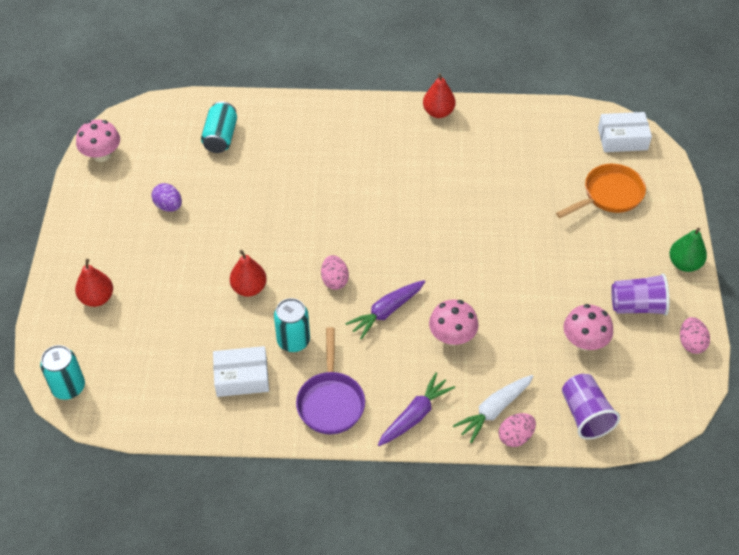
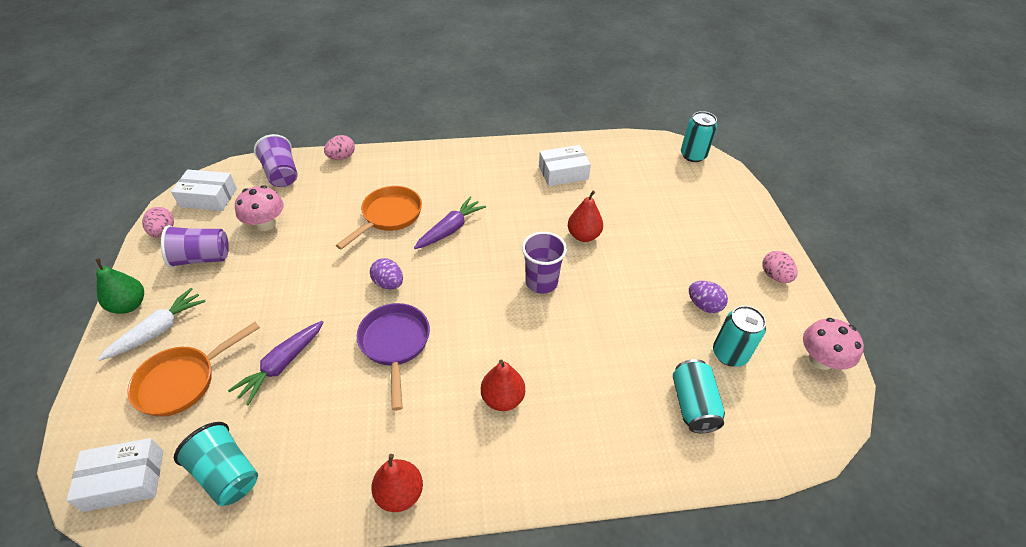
camera: 170 degrees right, 5 degrees down
(97, 298) = (715, 214): red pear -> red pear (502, 398)
(293, 341) = (529, 200): turquoise can -> turquoise can (729, 354)
(307, 243) = (541, 282): none -> purple cup
(331, 401) = (488, 165): purple pan -> purple pan (395, 344)
(334, 280) = (504, 250): pink egg -> pink egg (775, 276)
(415, 415) = (420, 162): purple carrot -> purple carrot (282, 365)
(450, 258) = (388, 283): none -> purple egg
(452, 336) = (389, 216): pink mushroom -> orange pan
(494, 410) = (356, 171): white carrot -> white carrot (158, 330)
(554, 134) = (227, 474): none -> turquoise cup
(661, 387) = (208, 197): none -> white box

